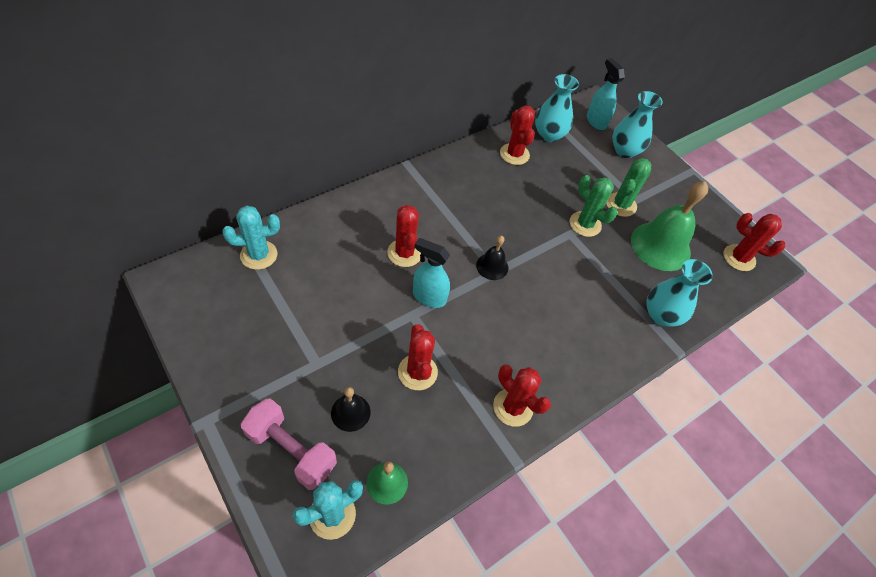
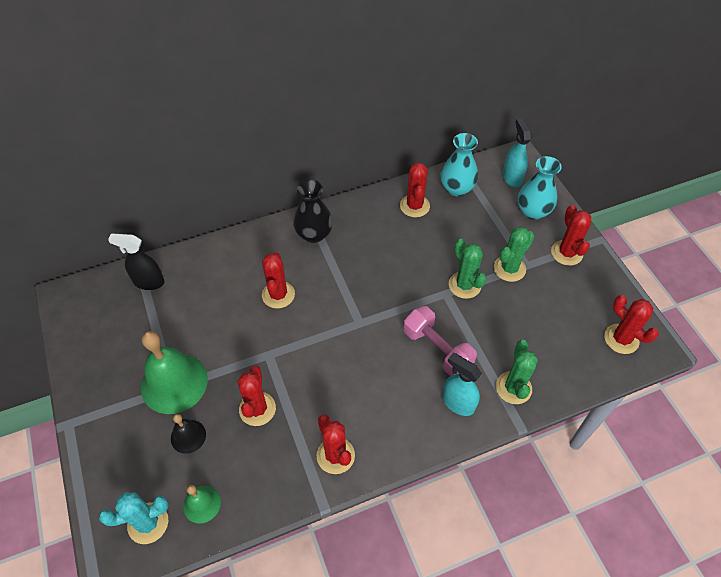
camera: 20 degrees right, 0 degrees up
(259, 255) = (148, 282): turquoise cactus -> black spray bottle
(291, 450) = (129, 461): pink dumbbell -> pink dumbbell (437, 349)
(423, 189) = (314, 234): none -> black vase
(429, 297) = (288, 339): turquoise spray bottle -> turquoise spray bottle (458, 403)
(492, 266) = (357, 317): black bell -> none
(660, 246) = (538, 316): green bell -> green bell (174, 383)
(660, 315) = (513, 388): turquoise vase -> green cactus
(666, 185) = (566, 253): none -> red cactus

